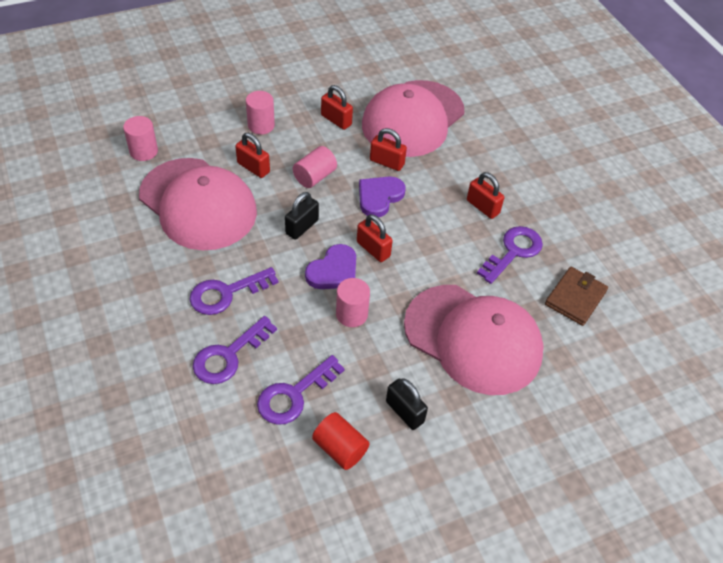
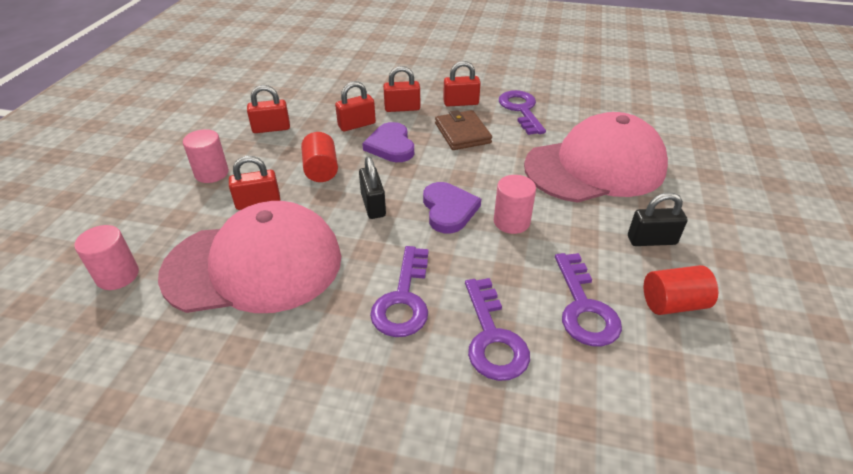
camera: 50 degrees left, 10 degrees down
(314, 177) = (321, 170): pink cylinder -> red cylinder
(373, 249) = (447, 175): red padlock -> red padlock (402, 108)
(413, 119) = (327, 92): pink cap -> none
(575, 298) = (591, 105): brown wallet -> brown wallet (462, 133)

